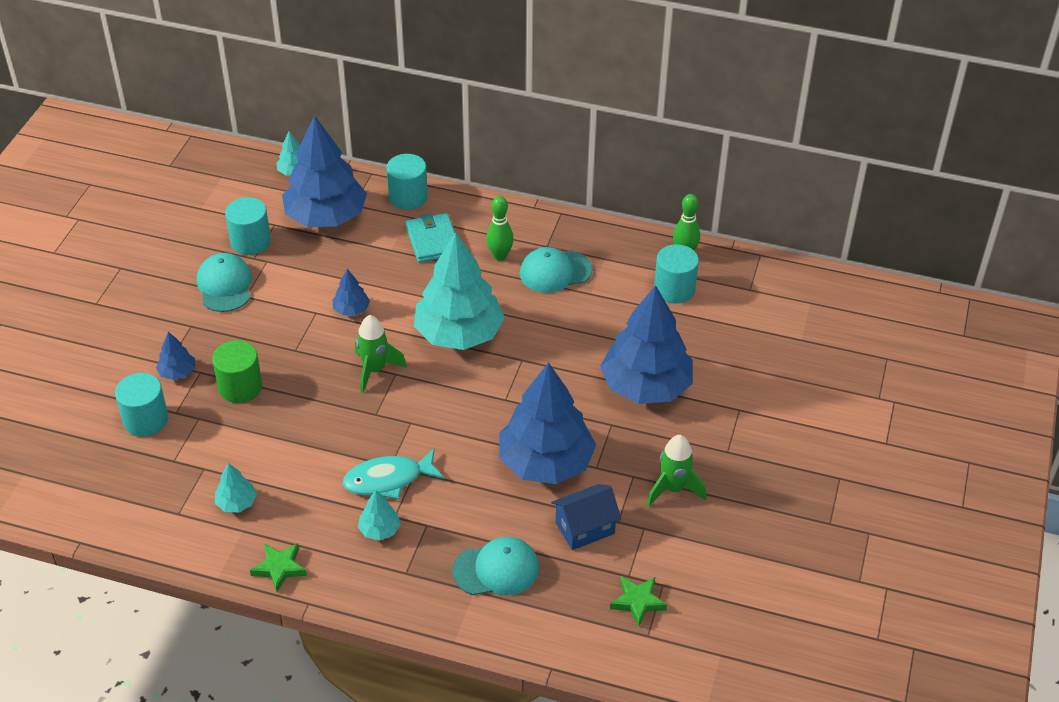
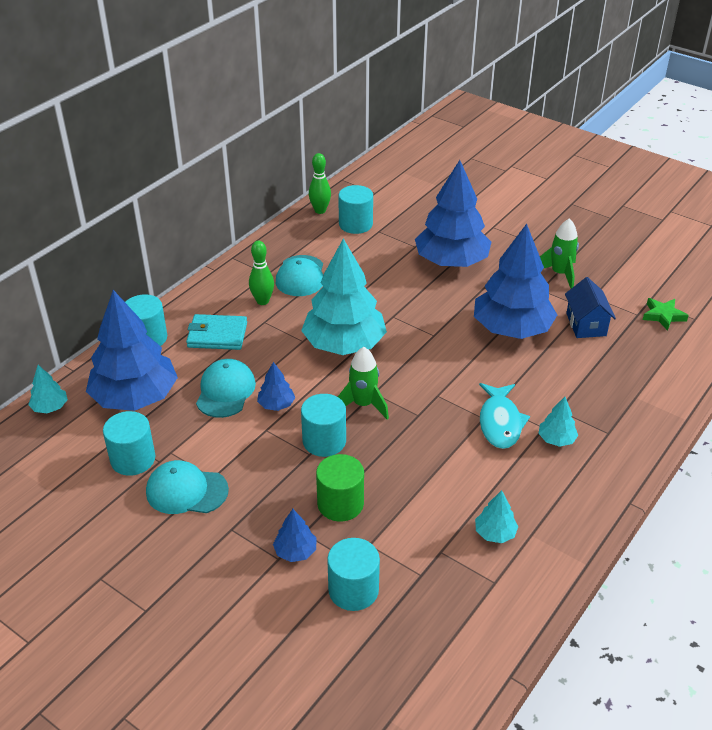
camera: 70 degrees left, 5 degrees down
(279, 568) = (584, 515): green star -> none
(315, 355) = (324, 441): none -> turquoise cylinder
(496, 569) = (616, 380): turquoise cap -> turquoise cap (225, 391)

